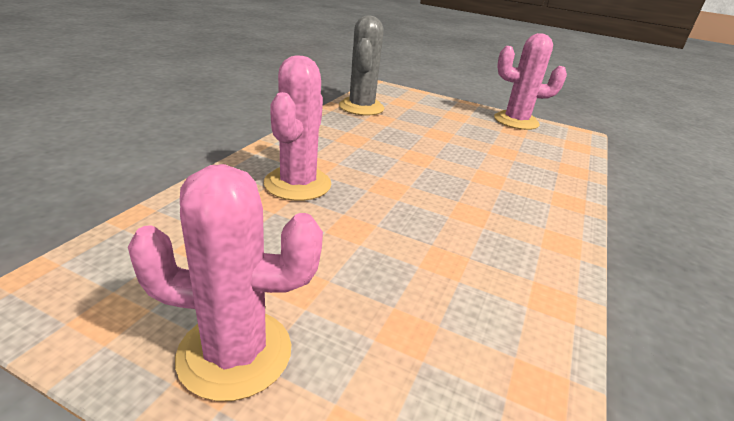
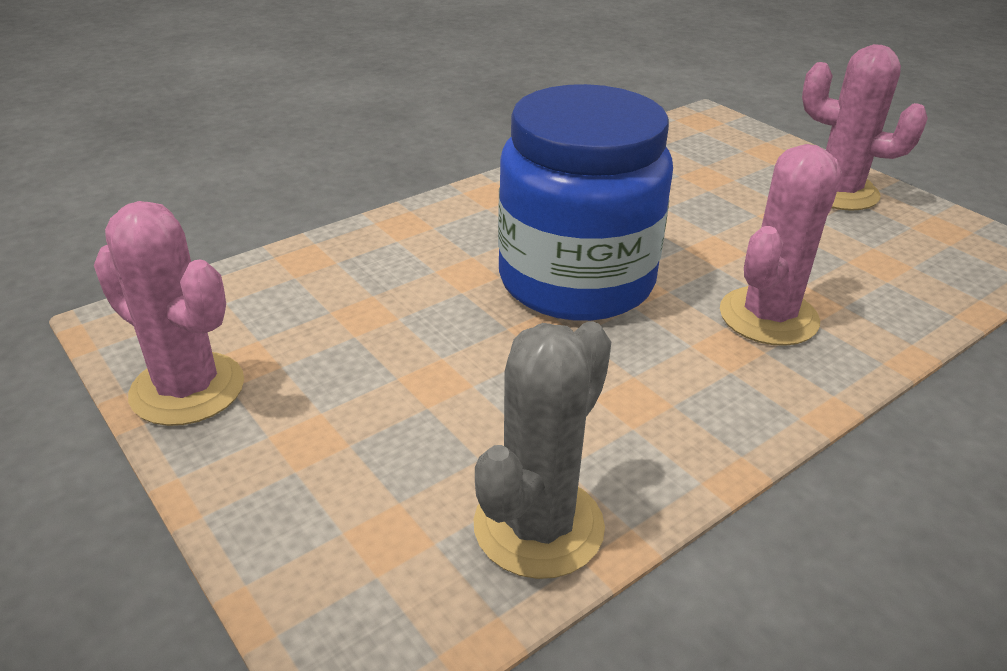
camera: 150 degrees left, 5 degrees up
(426, 184) = (576, 280): none -> blue jar

